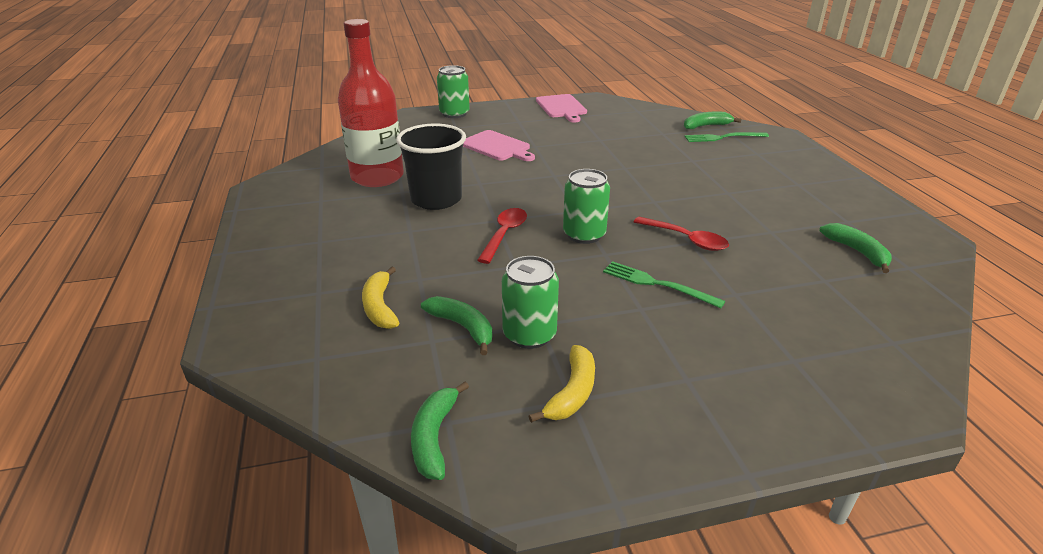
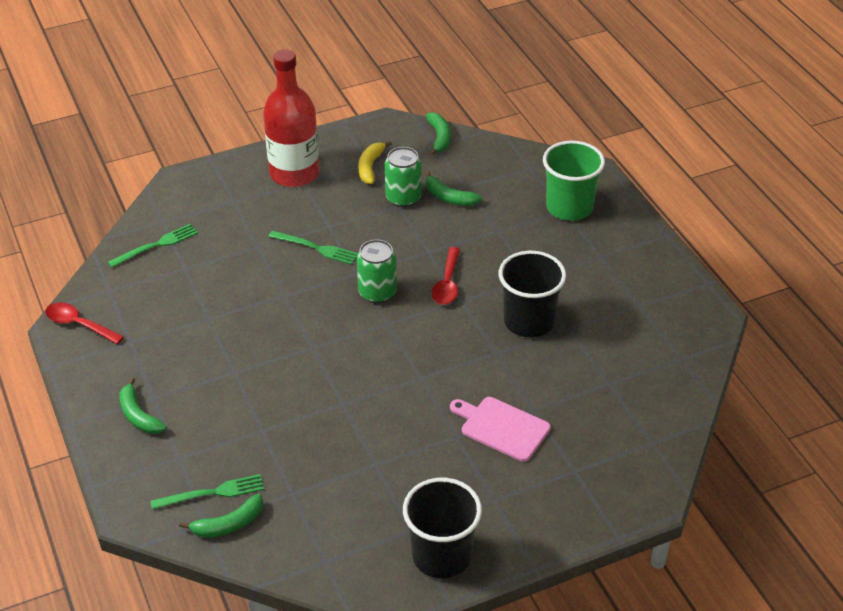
camera: 170 degrees right, 10 degrees up
(308, 295) = (569, 207): none -> green cup
(377, 177) = (608, 349): red bottle -> red bottle (294, 173)
(379, 307) = (513, 205): yellow banana -> none
(454, 114) = (594, 510): green can -> none
(562, 107) = (441, 556): pink cutting board -> black cup
(686, 239) = (287, 298): red spoon -> red spoon (79, 324)
(857, 252) = (142, 302): green banana -> green banana (138, 415)
(881, 310) = (156, 245): none -> green fork

